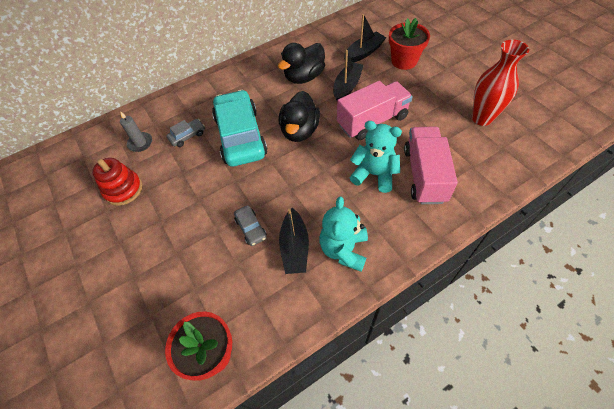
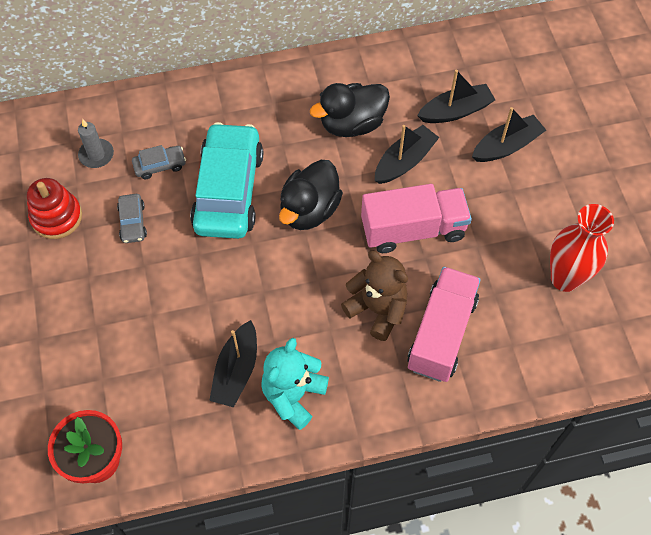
camera: 15 degrees right, 5 degrees up
(251, 228) = (193, 327): grey car -> grey car (133, 222)
(374, 174) = (377, 309): turquoise teddy bear -> brown teddy bear
(404, 61) = (506, 146): red flower pot -> black boat

